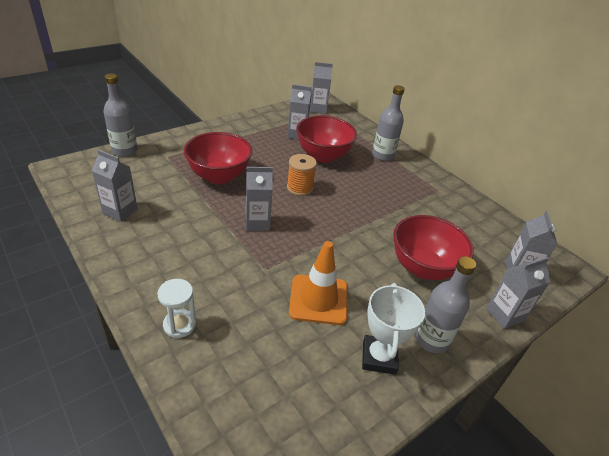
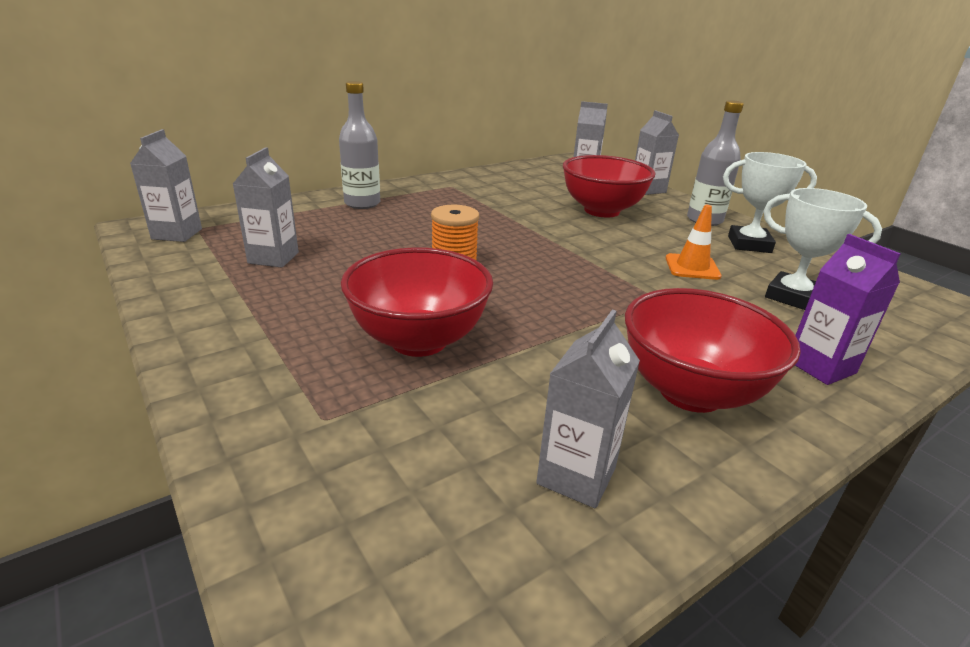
camera: 85 degrees left, 10 degrees down
(124, 150) = (268, 515): grey bottle -> none
(179, 325) = (820, 366): white hourglass -> purple carton
(257, 223) = (557, 302): grey carton -> none
(274, 349) = (792, 297): none -> white trophy
(318, 299) = (692, 267): orange traffic cone -> orange traffic cone, size x0.65
(323, 155) = (355, 242): red bowl -> red bowl (690, 392)

